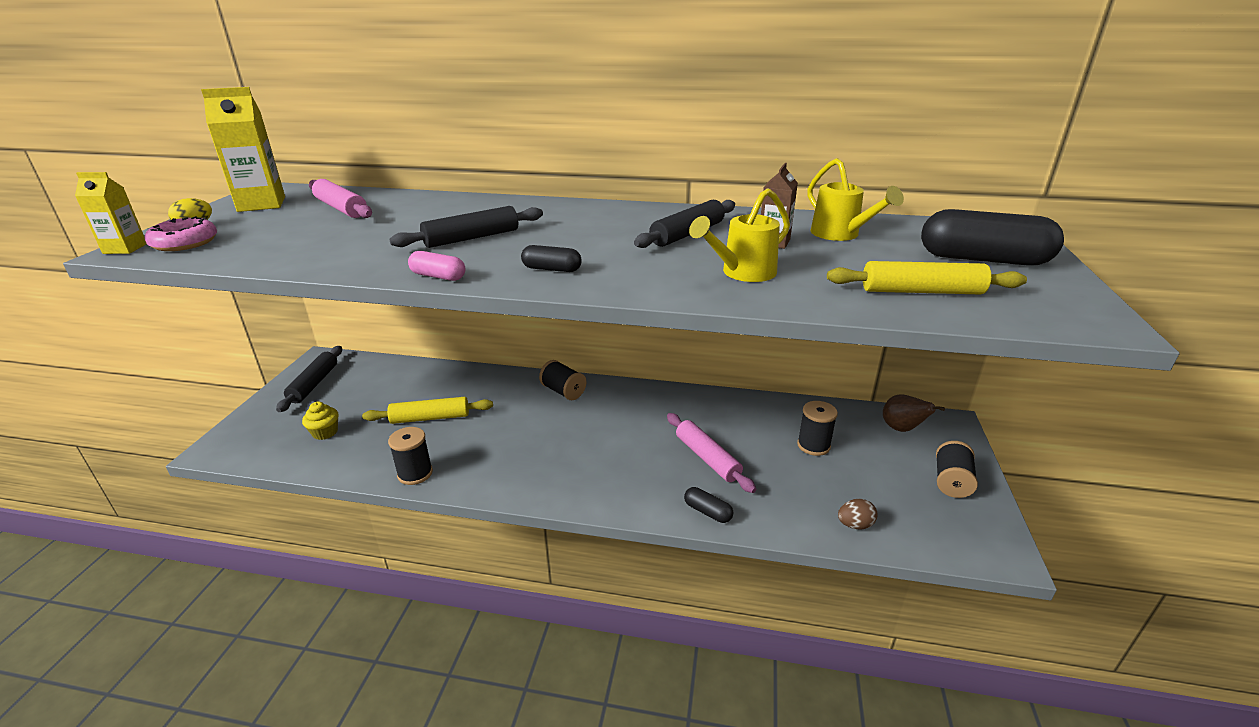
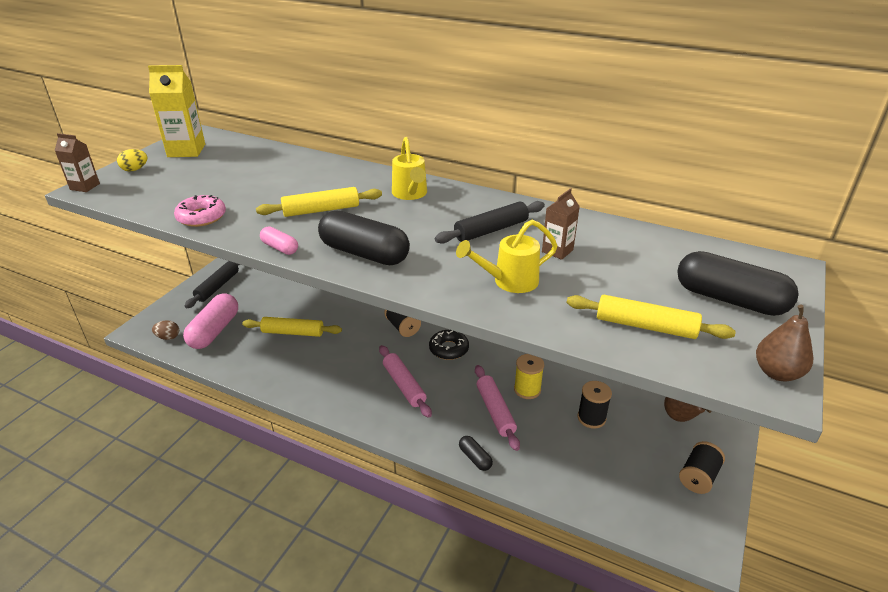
camera: 15 degrees right, 5 degrees up
(125, 248) = (85, 186): yellow carton -> brown carton
(185, 243) = (123, 186): pink donut -> pink donut (201, 217)
(325, 432) = (214, 331): yellow cupcake -> pink capsule
(341, 208) = (240, 163): pink rolling pin -> pink rolling pin (404, 385)
(415, 473) = (267, 378): black spool -> none
(472, 238) = (321, 210): black rolling pin -> yellow rolling pin
(552, 269) = (364, 253): black capsule -> black capsule, size x2.06
(626, 405) = (449, 349): none -> black donut
(732, 430) = (527, 390): none -> yellow spool
(840, 235) = (621, 250): yellow watering can -> yellow watering can (410, 194)
(854, 525) = (591, 496): brown egg -> brown egg (168, 337)
(1087, 311) = (777, 373): none -> brown pear

